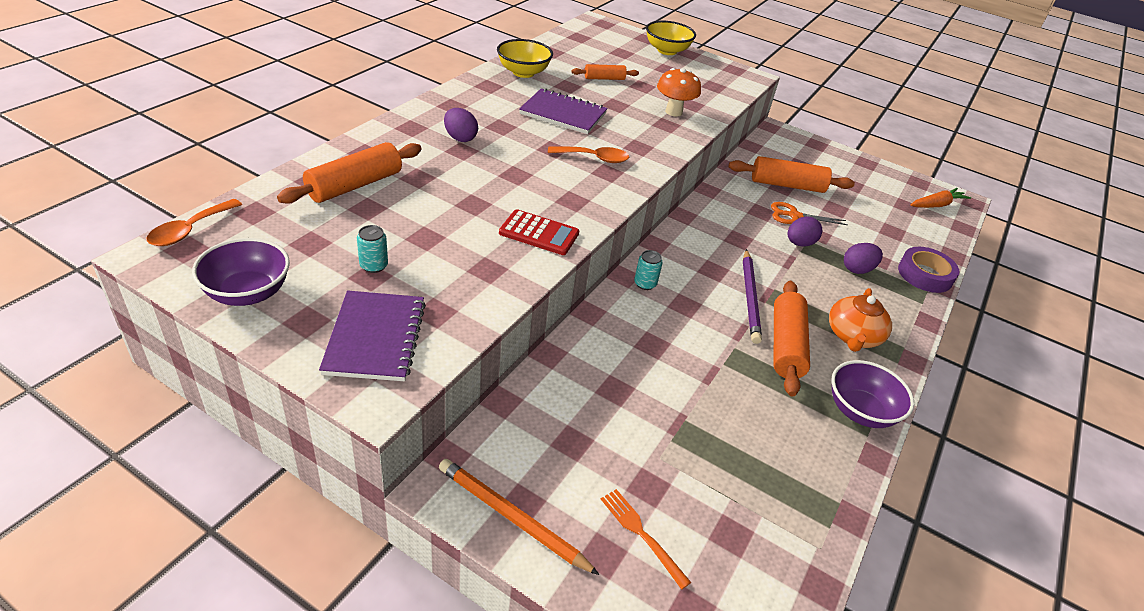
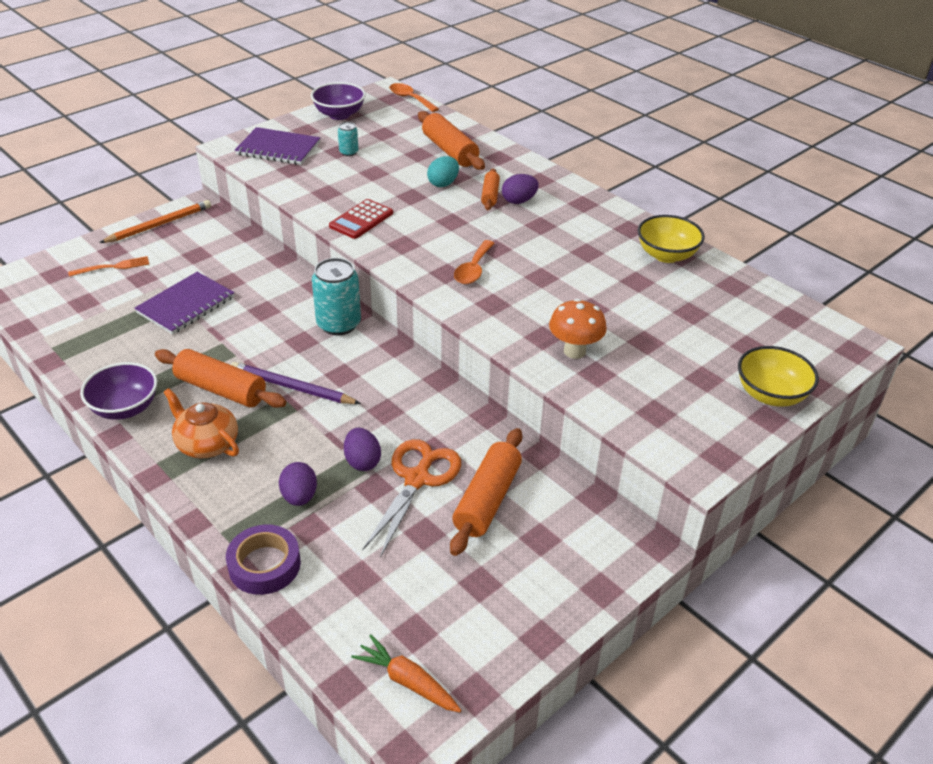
camera: 110 degrees right, 0 degrees up
(438, 185) = (443, 183): none -> turquoise egg
(563, 114) = (567, 266): purple notebook -> purple notebook (186, 305)
(604, 78) = (662, 313): orange rolling pin -> orange rolling pin (490, 195)
(645, 284) = (338, 324): turquoise can -> turquoise can, size x2.01
(794, 216) = (417, 479): orange scissors -> orange scissors, size x1.53
(936, 205) = (407, 681): orange carrot -> orange carrot turned 135 degrees clockwise

